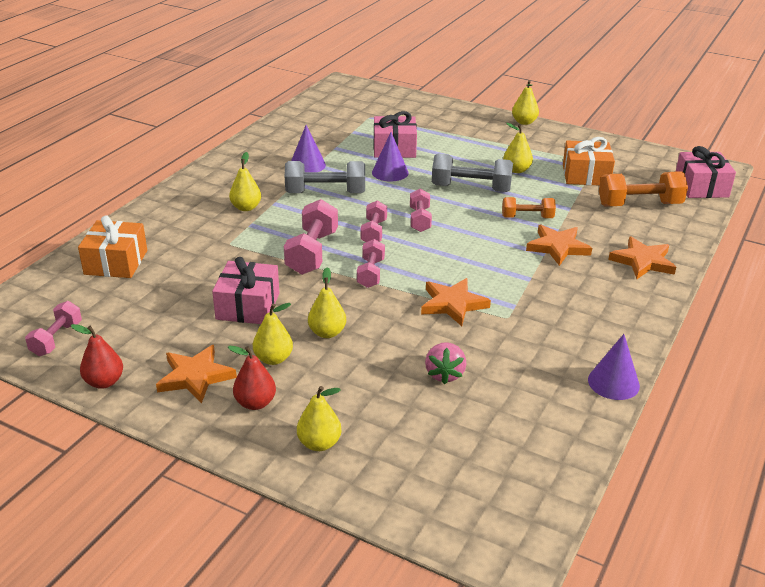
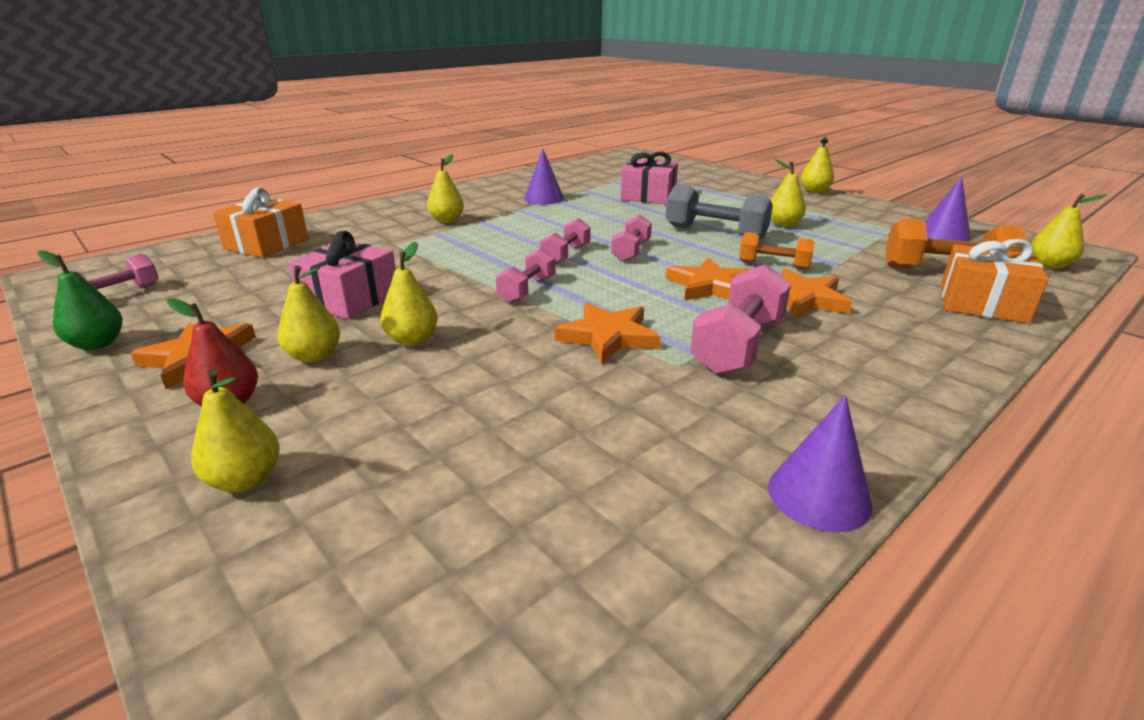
camera: 20 degrees right, 5 degrees down
(104, 382) = (98, 344): red pear -> green pear
(312, 252) = (477, 263): pink dumbbell -> pink dumbbell (738, 345)
(325, 193) = (542, 219): grey dumbbell -> none
(390, 172) = (628, 212): purple cone -> purple cone (943, 234)
(444, 374) = (527, 420): pink strawberry -> none
(586, 175) = (875, 238): orange gift -> orange gift (982, 303)
(642, 261) = (933, 331): orange star -> orange star (709, 286)
(701, 187) = (1049, 265): pink gift -> yellow pear

